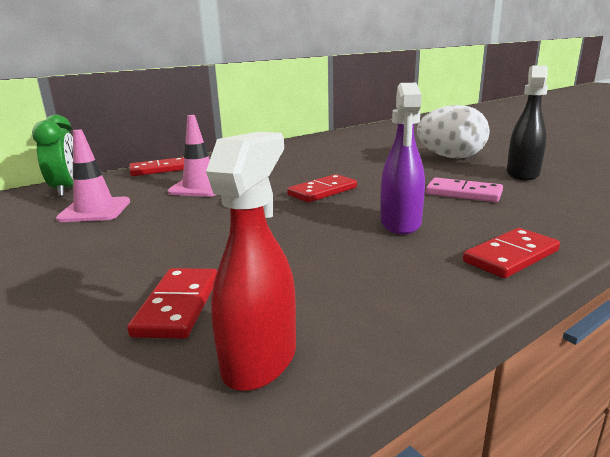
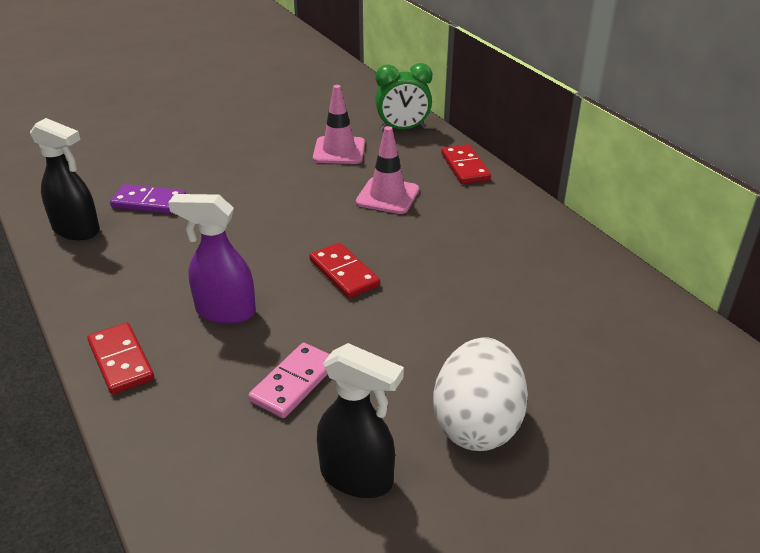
camera: 95 degrees right, 15 degrees up
(178, 306) = (149, 202): red domino -> purple domino
(260, 359) = (77, 230): red spray bottle -> black spray bottle

